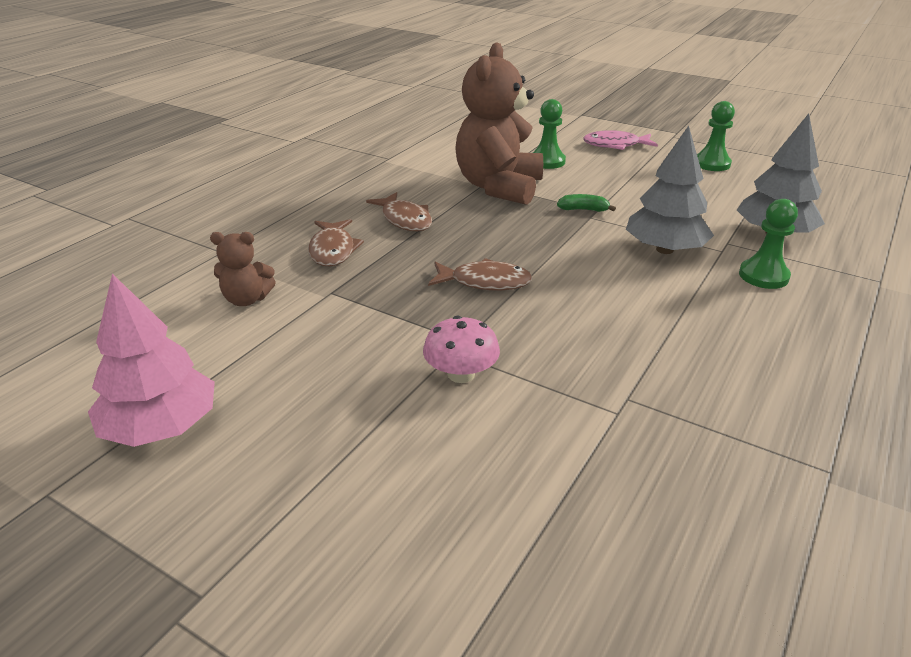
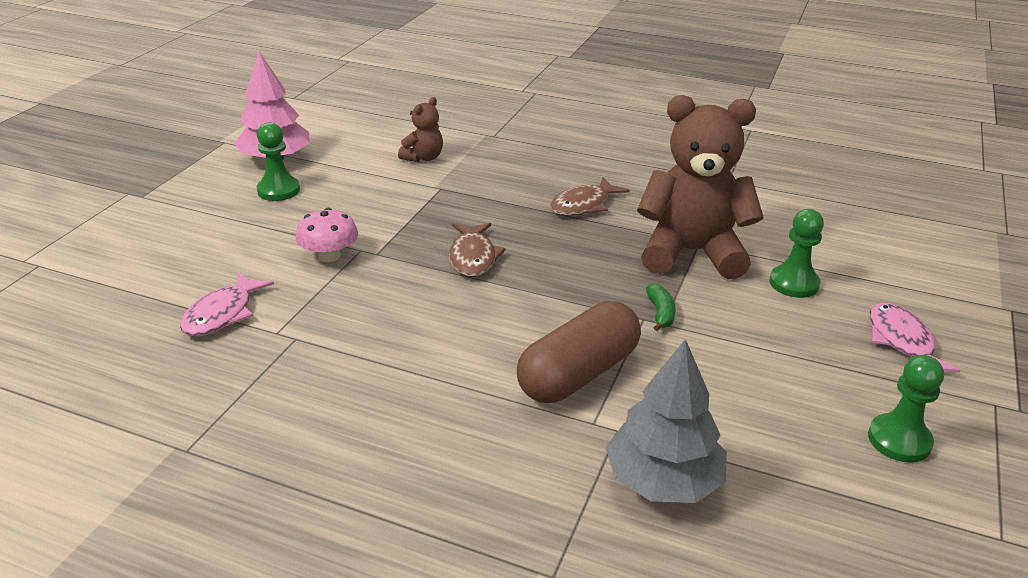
camera: 80 degrees right, 0 degrees up
(247, 299) = (423, 158): brown teddy bear -> brown teddy bear turned 135 degrees counterclockwise
(333, 250) = (510, 179): brown fish -> none
(581, 460) = (222, 314): none -> pink fish
(665, 249) = (578, 374): grey tree -> brown capsule
(763, 276) = (535, 453): green pawn -> green pawn (278, 190)

